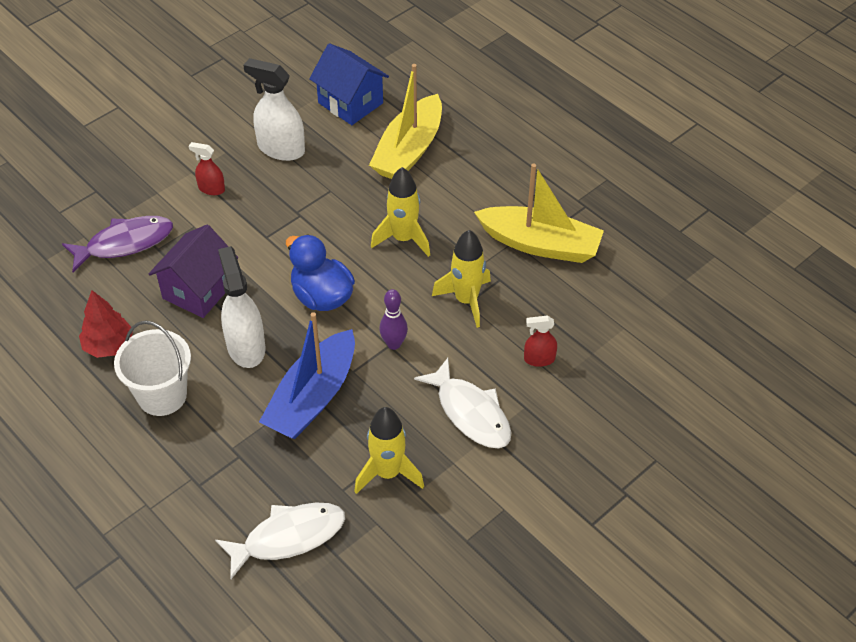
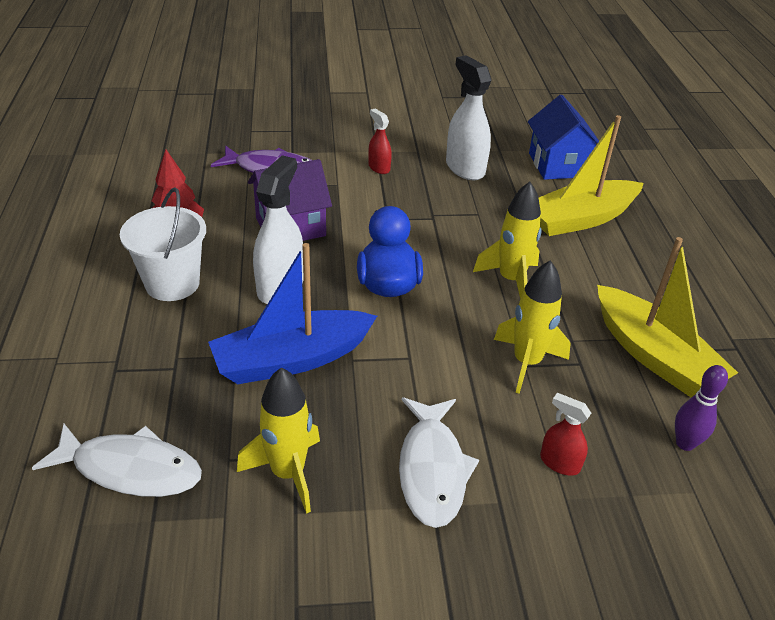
camera: 35 degrees right, 10 degrees down
(394, 344) = (415, 359): purple bowling pin -> purple bowling pin (685, 443)

